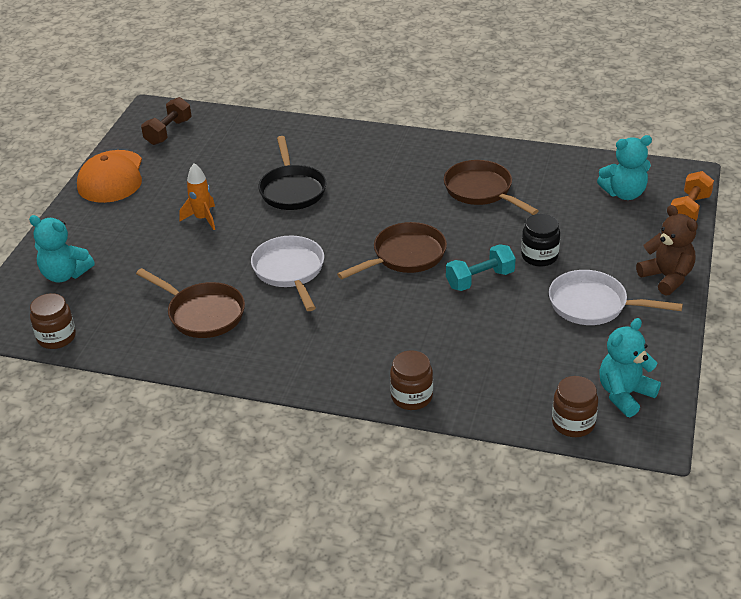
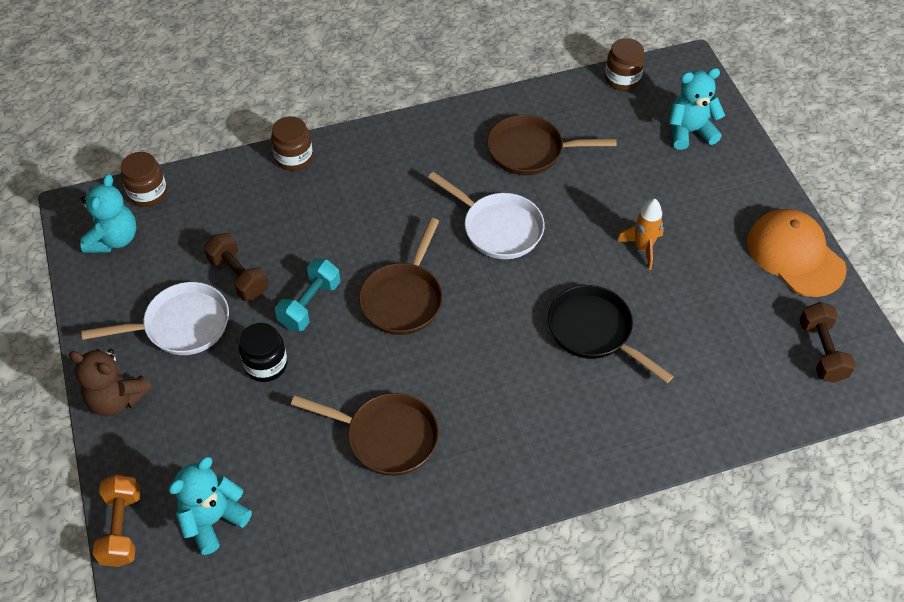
camera: 145 degrees right, 15 degrees up
(525, 320) = (238, 276): none -> brown dumbbell

